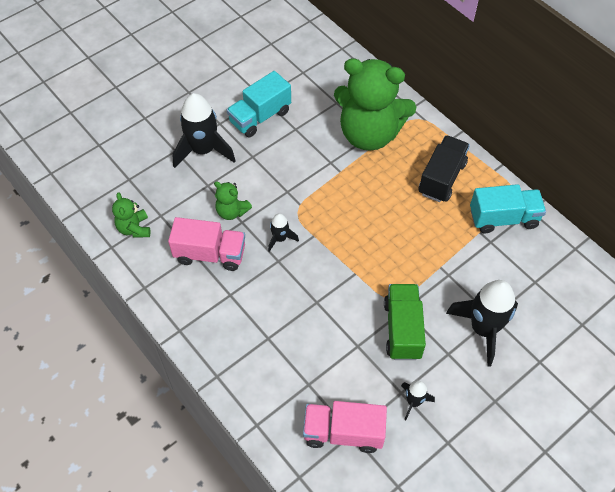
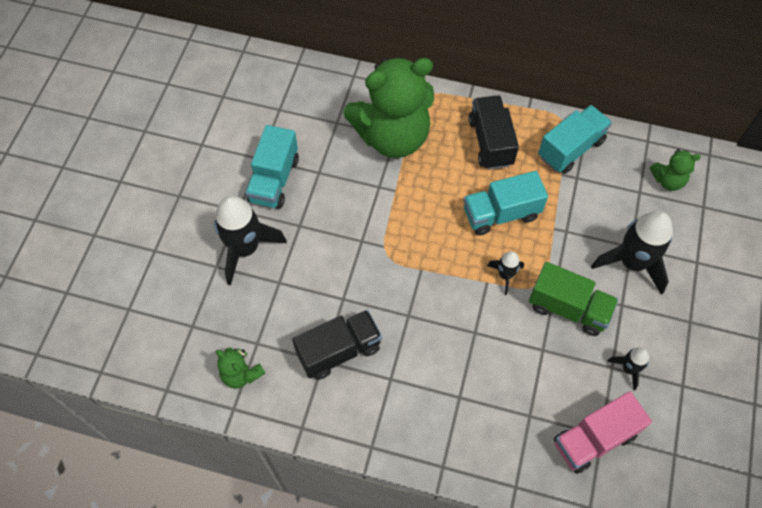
camera: 35 degrees left, 5 degrees up
(210, 254) = (339, 351): pink truck -> black truck
(232, 211) = (325, 294): green teddy bear -> green teddy bear (668, 180)
(280, 239) = (393, 292): black rocket -> black rocket (505, 275)
(402, 329) = (568, 308): green truck -> green truck turned 150 degrees clockwise
(406, 233) = (501, 214): none -> turquoise truck

